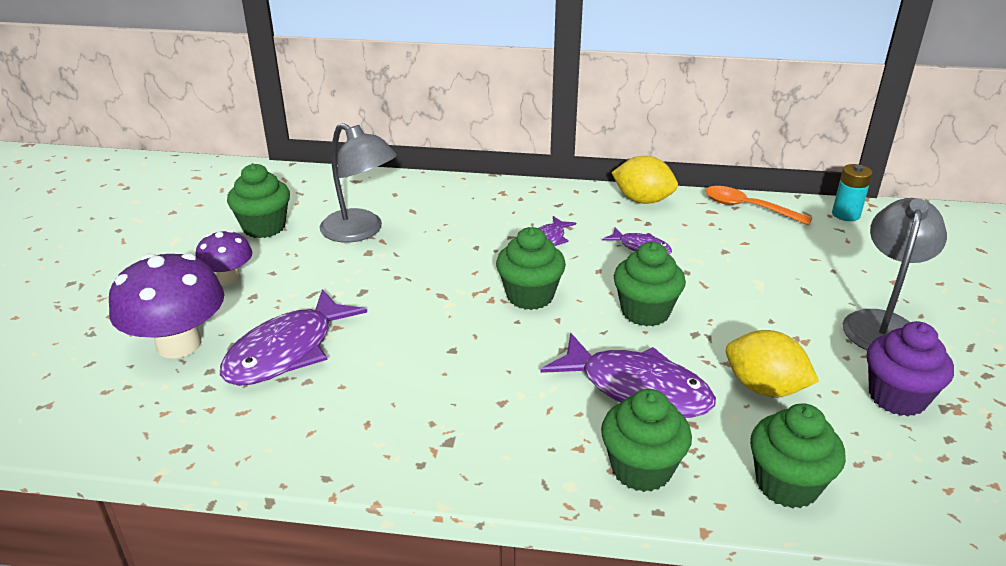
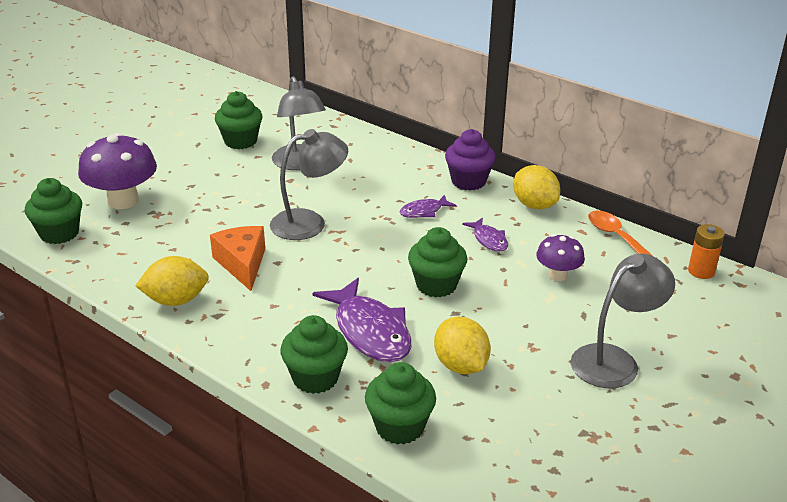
camera: 30 degrees right, 0 degrees up
(228, 278) = (188, 169): purple mushroom -> purple mushroom (557, 275)
(287, 351) = (178, 227): purple fish -> none
(378, 444) = (176, 300): none -> yellow lemon
(414, 367) = (242, 264): none -> orange cheese
(441, 292) = (309, 223): none -> grey lamp
(530, 296) = (366, 246): green cupcake -> green cupcake (59, 233)
(846, 214) = (701, 271): turquoise battery -> orange battery
(897, 397) = (555, 411): purple cupcake -> purple cupcake (468, 181)

